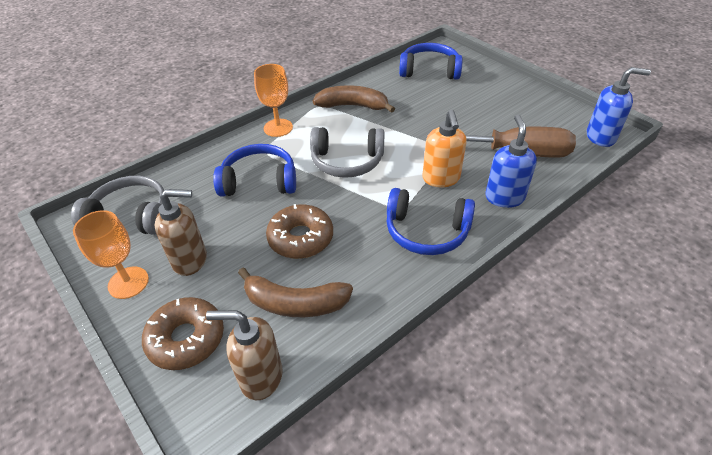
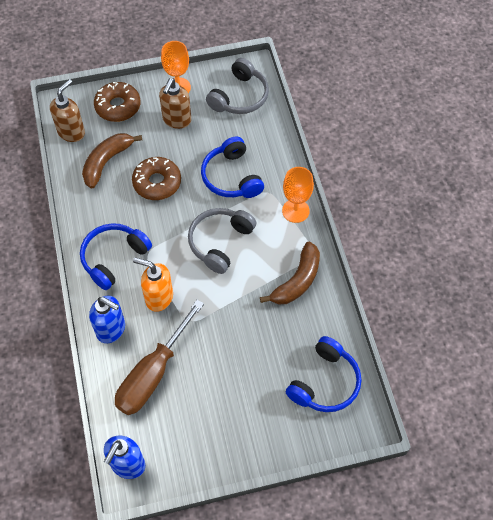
camera: 115 degrees right, 15 degrees up
(259, 181) = (231, 177): blue headphones -> blue headphones turned 135 degrees clockwise

